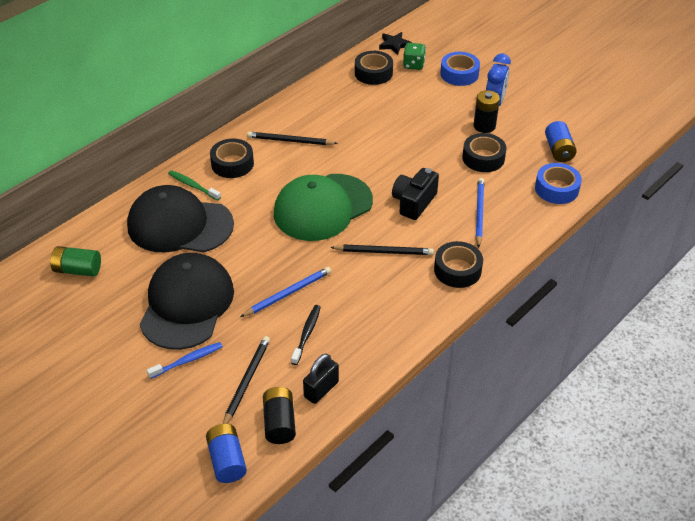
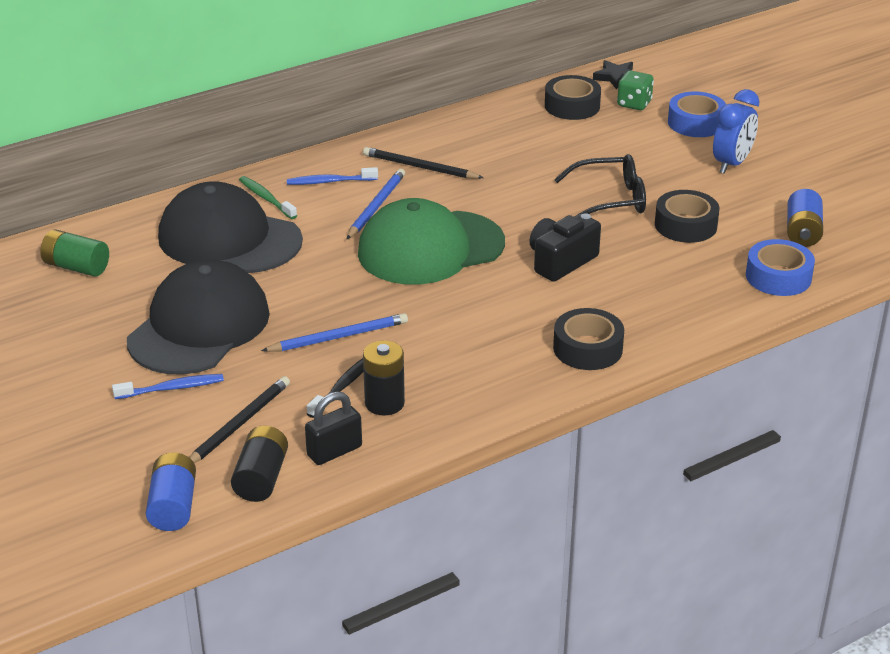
camera: 15 degrees right, 10 degrees down
(232, 164) = (330, 182): black tape -> blue toothbrush
(384, 252) = (492, 311): black pencil -> none
(427, 146) = (610, 199): none -> black glasses
(479, 213) = (650, 288): blue pencil -> blue pencil (376, 206)
(484, 126) = (704, 188): black battery -> black battery (384, 403)

